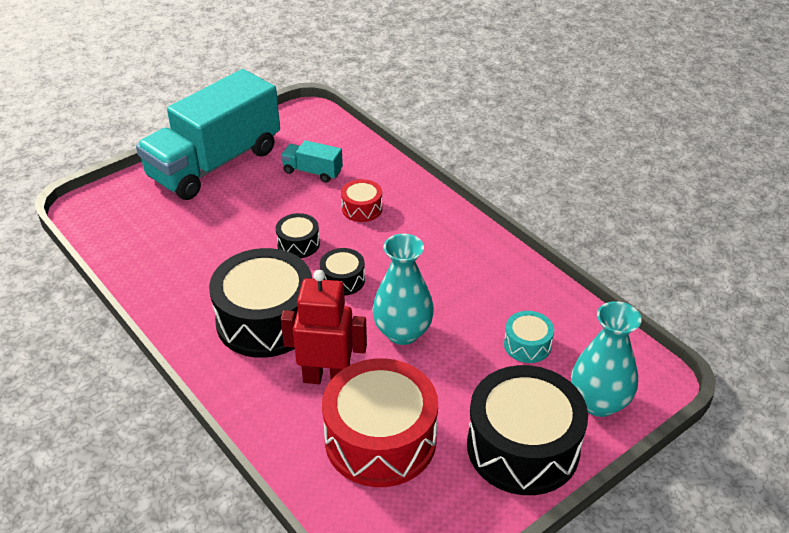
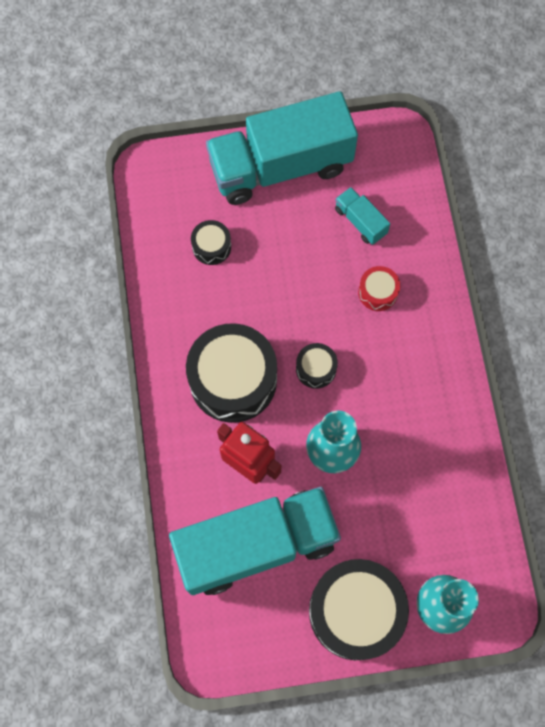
camera: 30 degrees right, 30 degrees up
(298, 244) = (301, 307): black drum -> black drum (211, 246)
(380, 439) = (256, 545): red drum -> turquoise truck
(527, 345) = (422, 520): turquoise drum -> none

